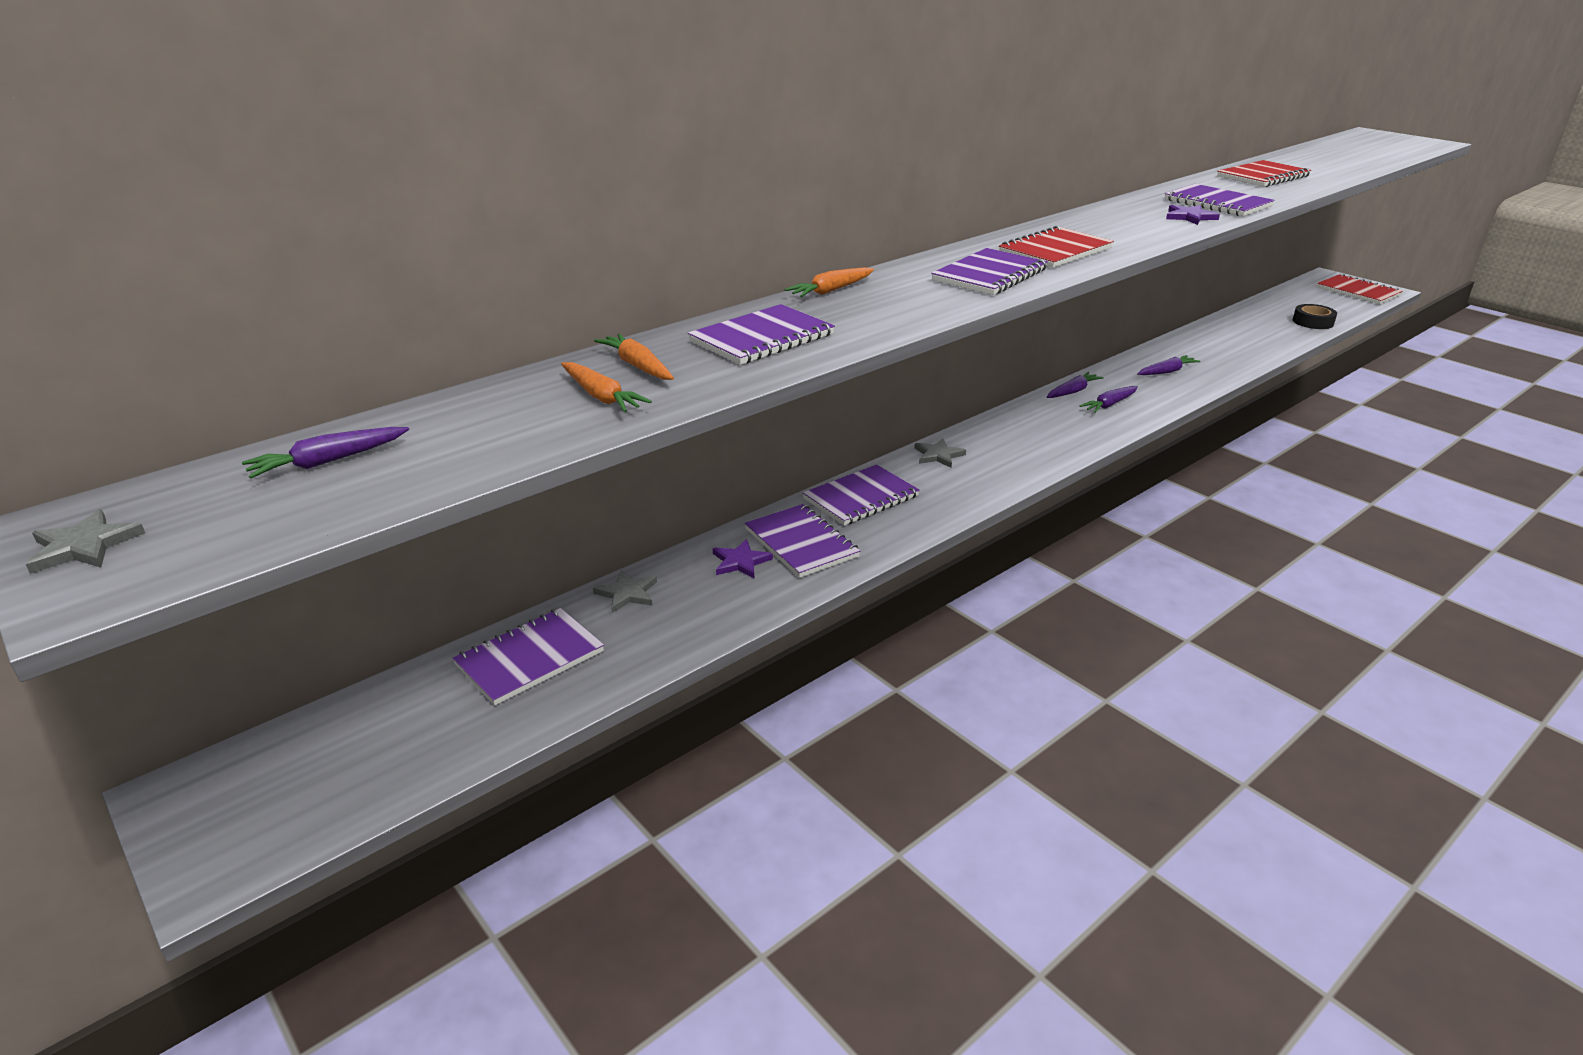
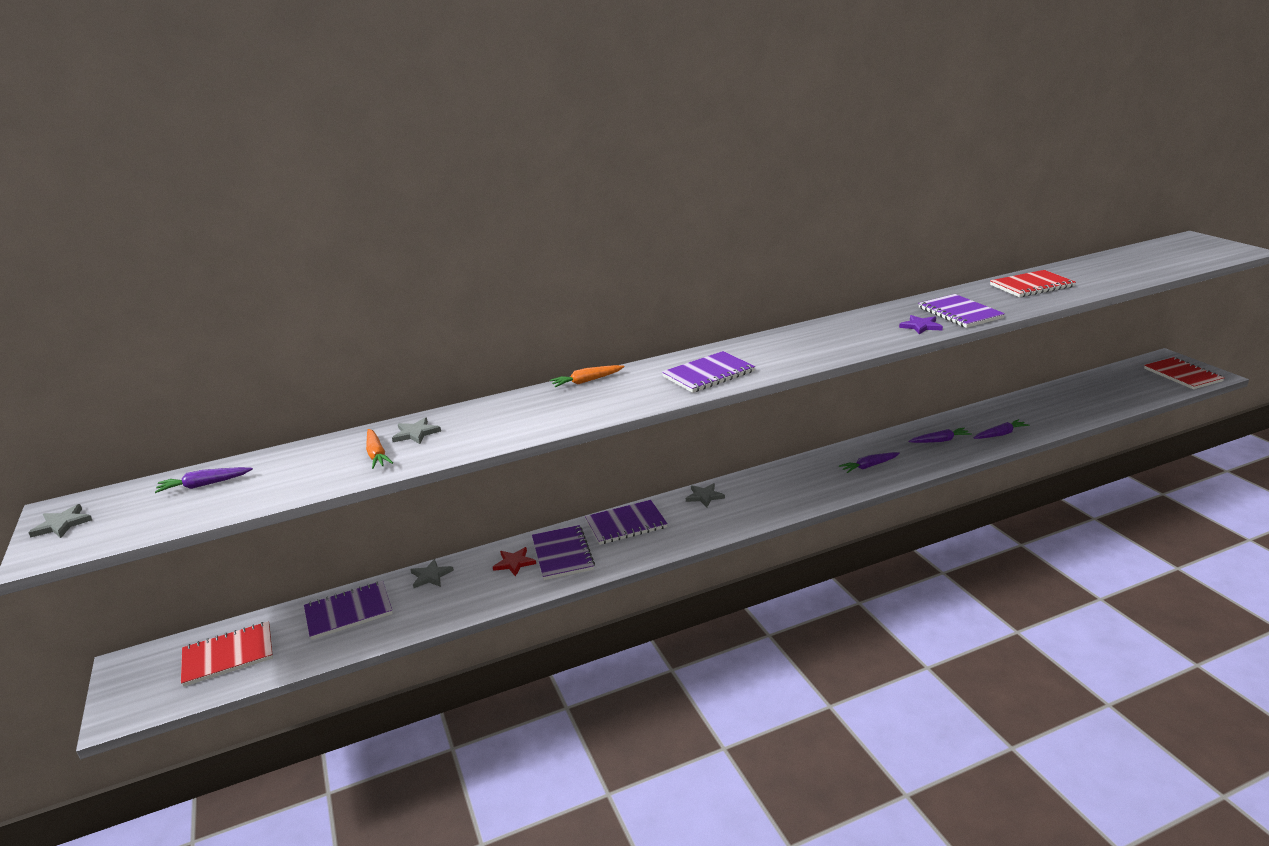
camera: 20 degrees right, 5 degrees down
(637, 366) = (416, 433): orange carrot -> grey star
(740, 562) = (514, 563): purple star -> red star
(762, 338) = (507, 417): purple notebook -> none
(1055, 251) = (779, 354): red notebook -> red notebook (228, 655)
(1072, 391) = (847, 452): purple carrot -> purple carrot (1000, 434)
(1313, 322) = (1112, 403): black tape -> none

